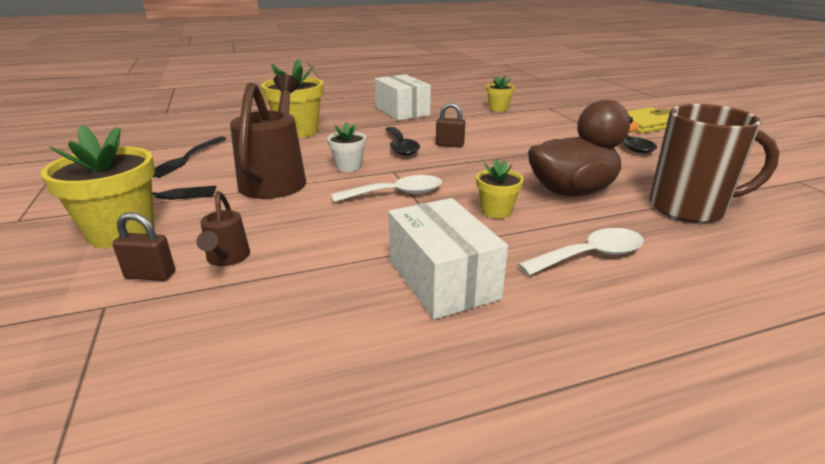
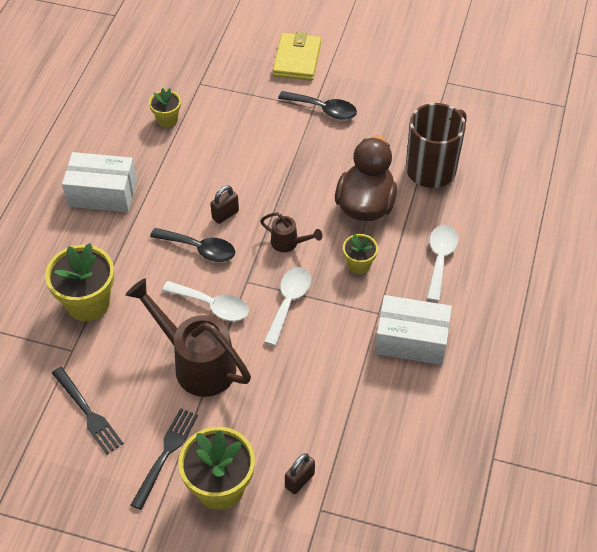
camera: 55 degrees left, 25 degrees up
(227, 259) = (309, 435): brown watering can -> brown watering can (289, 243)
(348, 167) = (212, 305): white flower pot -> white spoon

